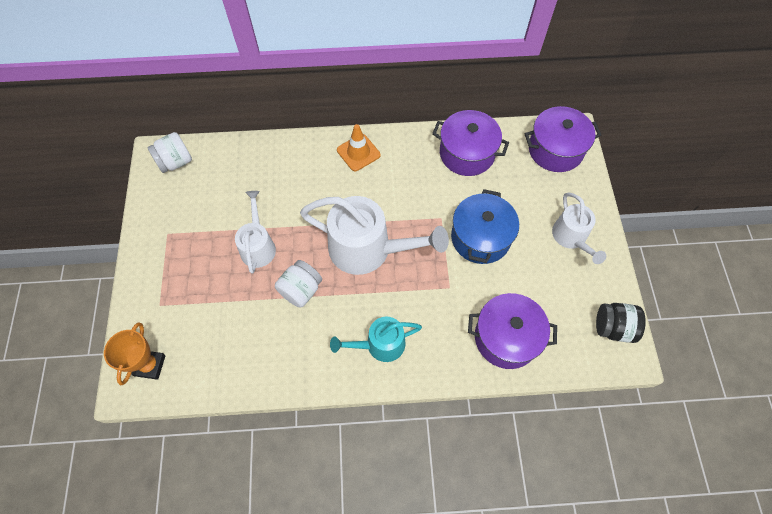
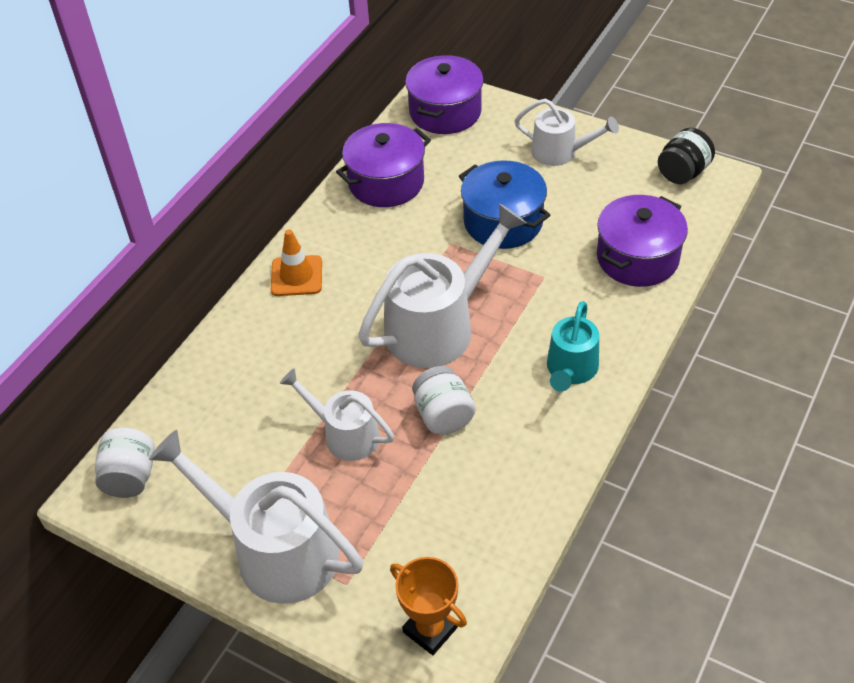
camera: 55 degrees left, 15 degrees down
(164, 256) = (274, 550): none -> white watering can

